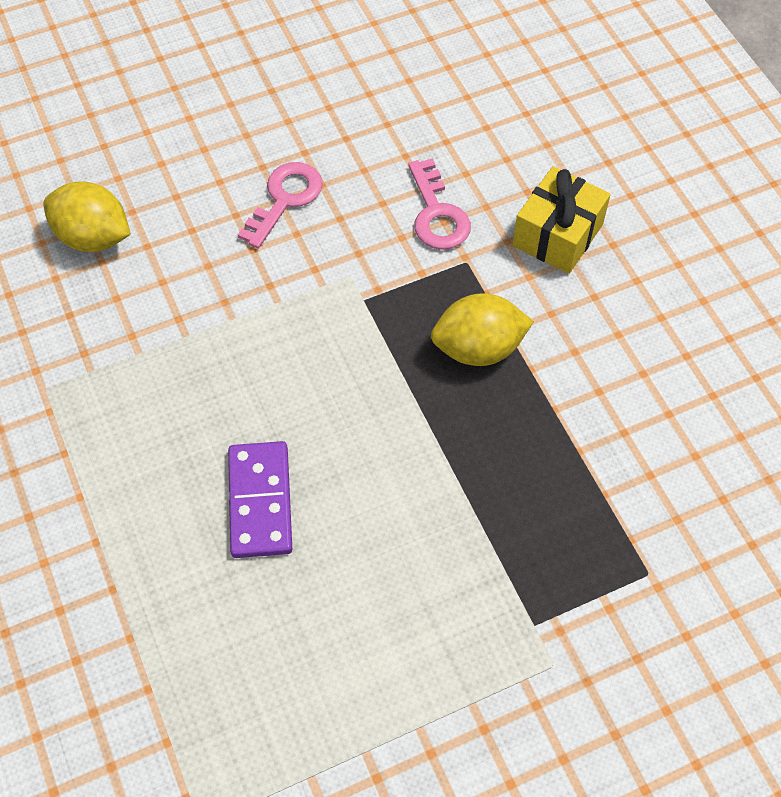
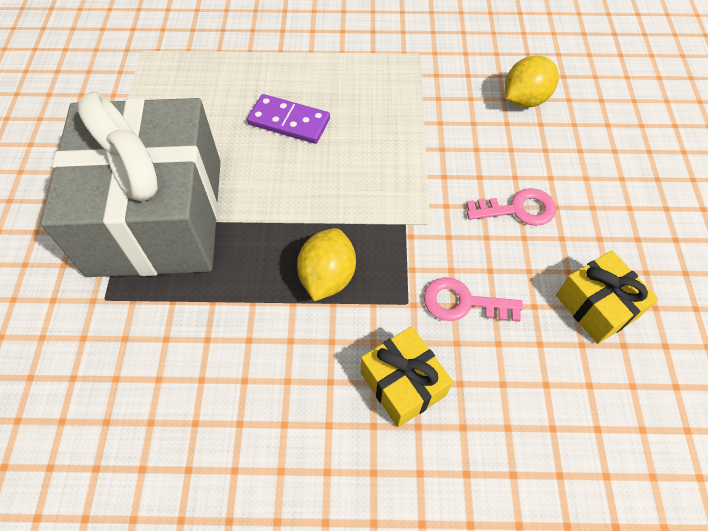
camera: 115 degrees right, 0 degrees up
(285, 199) = (518, 209): pink key -> pink key turned 60 degrees counterclockwise
(377, 107) = (596, 306): none -> yellow gift
(504, 585) = (156, 216): none -> grey gift

